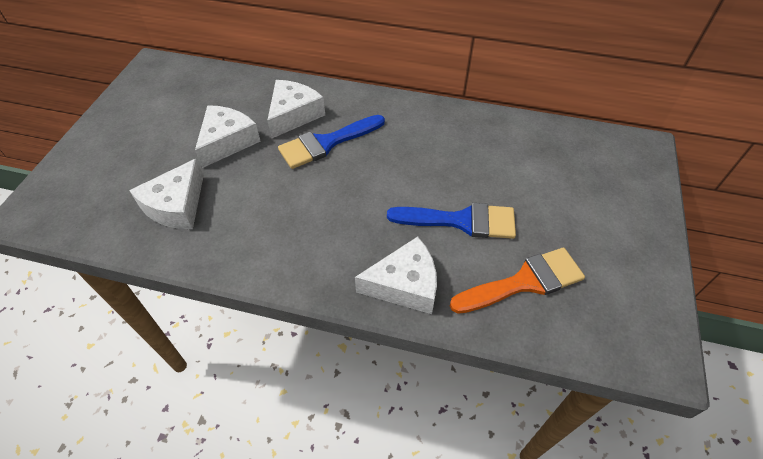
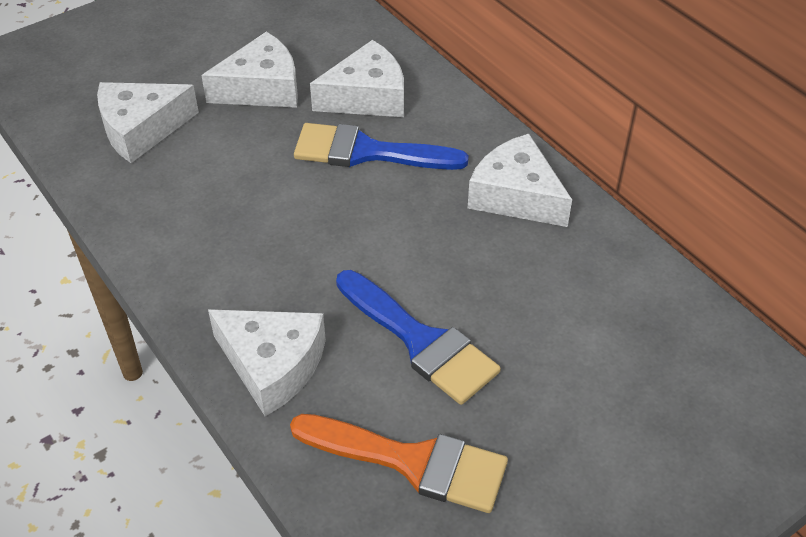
camera: 40 degrees right, 5 degrees down
(423, 123) = (516, 195): none -> white cheese

